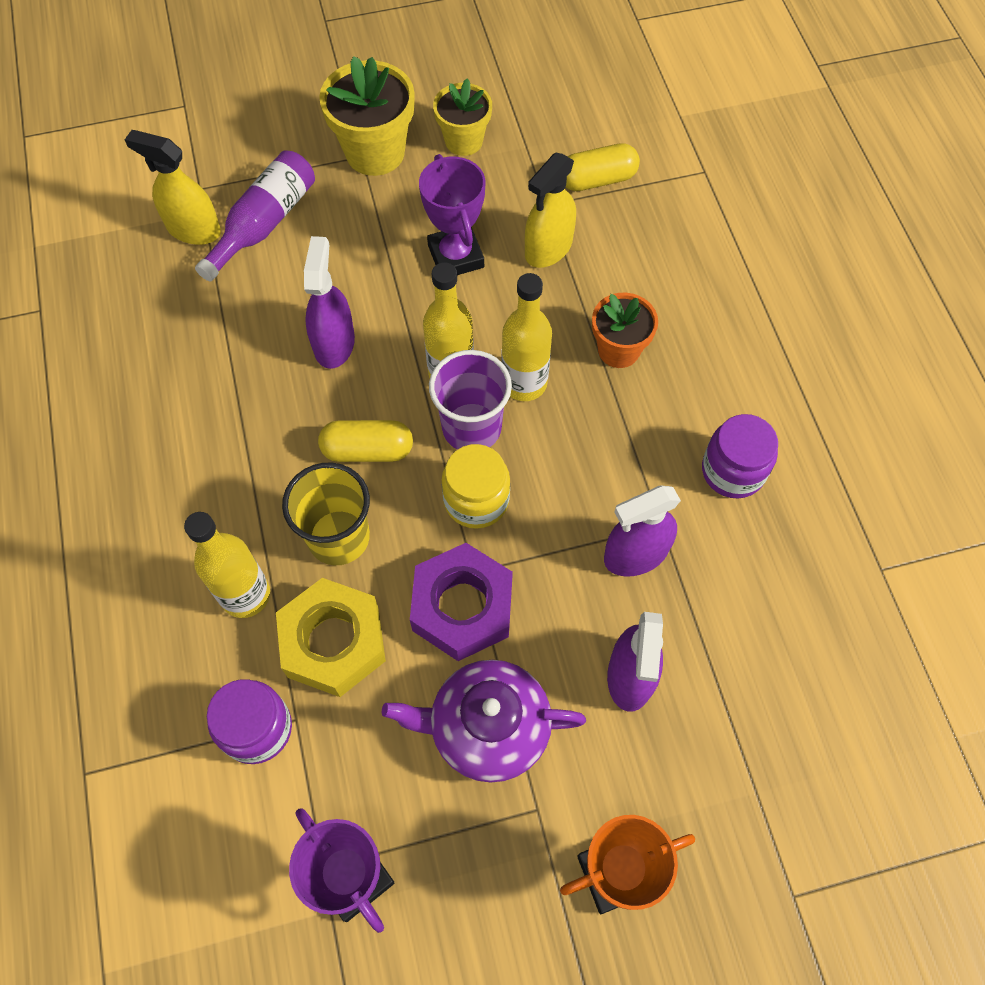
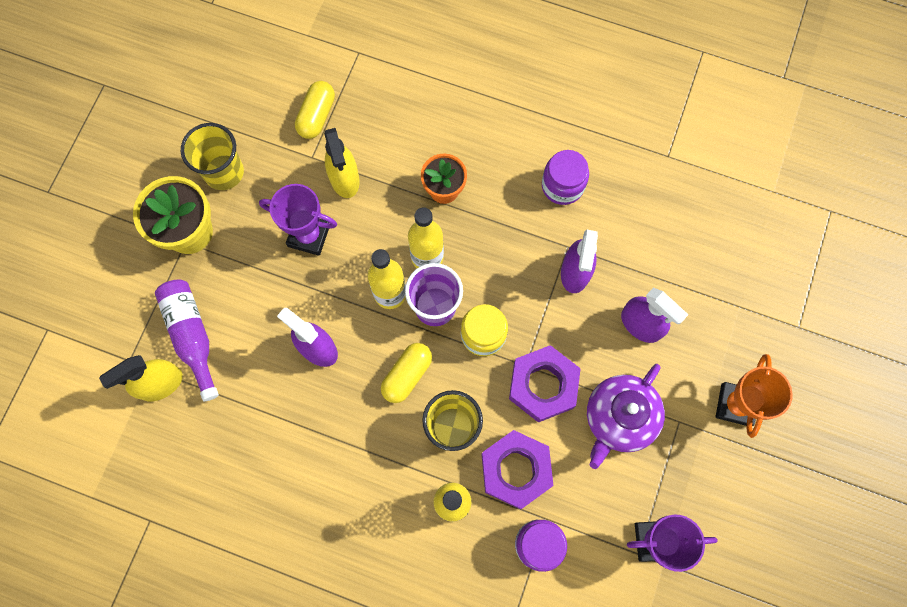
camera: 55 degrees left, 10 degrees up
(333, 642) = (515, 470): yellow nut -> purple nut
(464, 141) = (224, 172): yellow flower pot -> yellow cup

